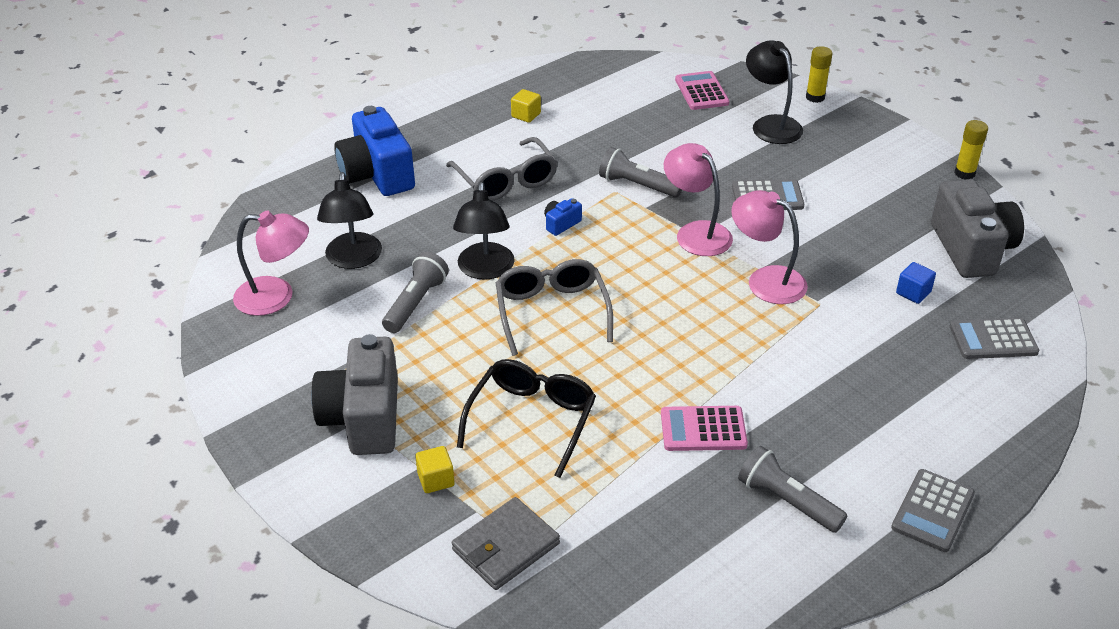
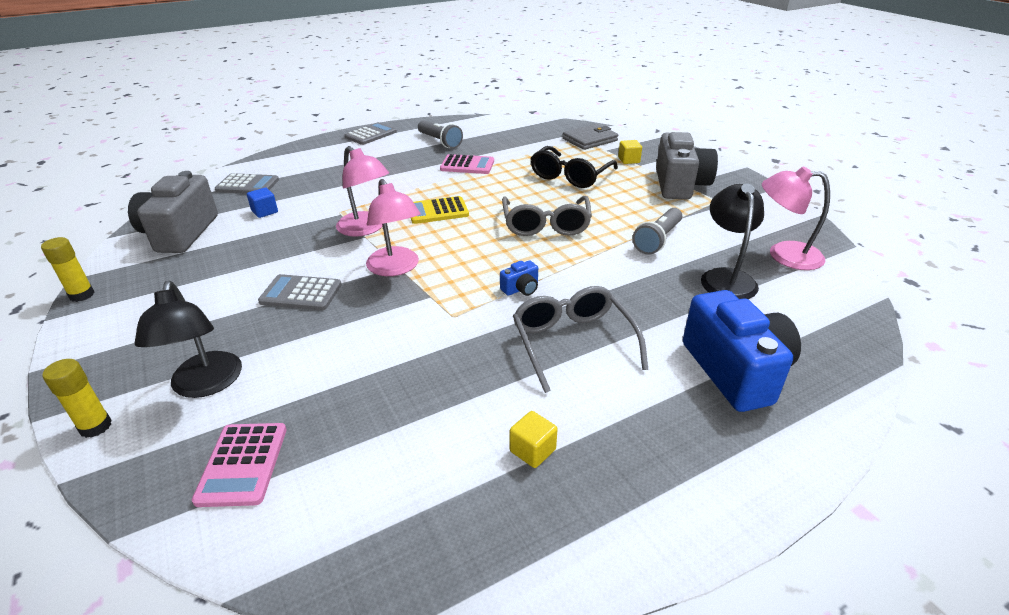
camera: 170 degrees left, 5 degrees down
(485, 270) = (599, 257): black lamp -> none
(637, 185) = (425, 320): grey flashlight -> none
(696, 320) = (437, 211): none -> yellow calculator

